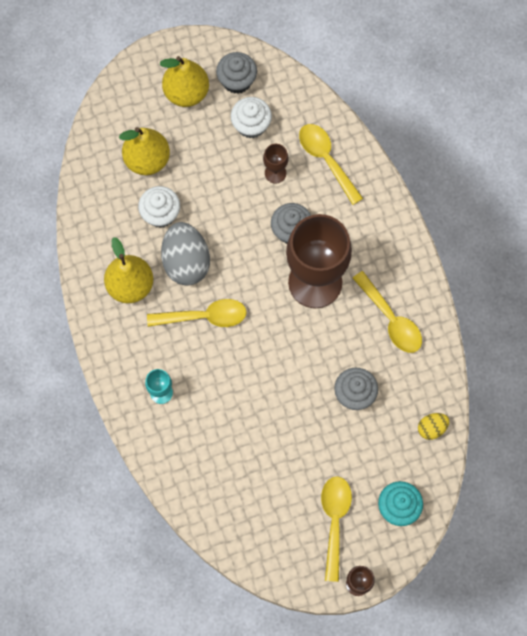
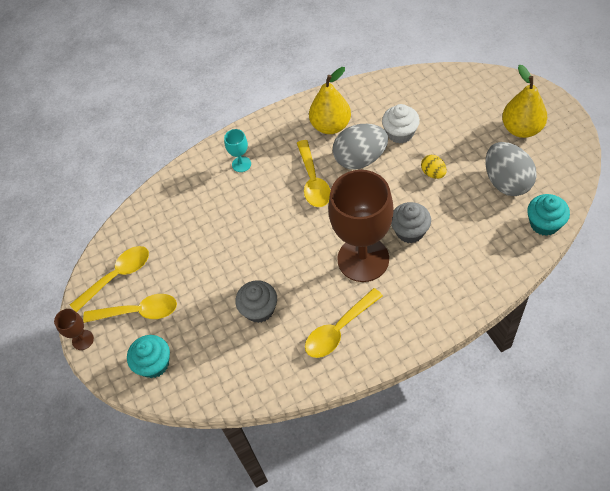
camera: 90 degrees right, 15 degrees down
(147, 160) = (447, 114): yellow pear -> none
(237, 81) = (548, 163): grey cupcake -> none
(251, 125) = (506, 182): white cupcake -> grey egg
(275, 173) = (464, 209): brown goblet -> none
(309, 105) = (544, 223): none -> turquoise cupcake
(326, 160) = (491, 248): yellow spoon -> yellow spoon (117, 276)
(431, 428) = (233, 383): yellow egg -> yellow egg (433, 173)

